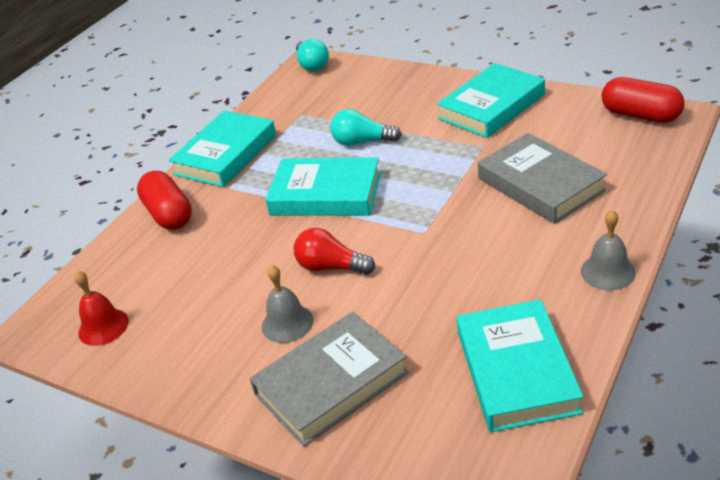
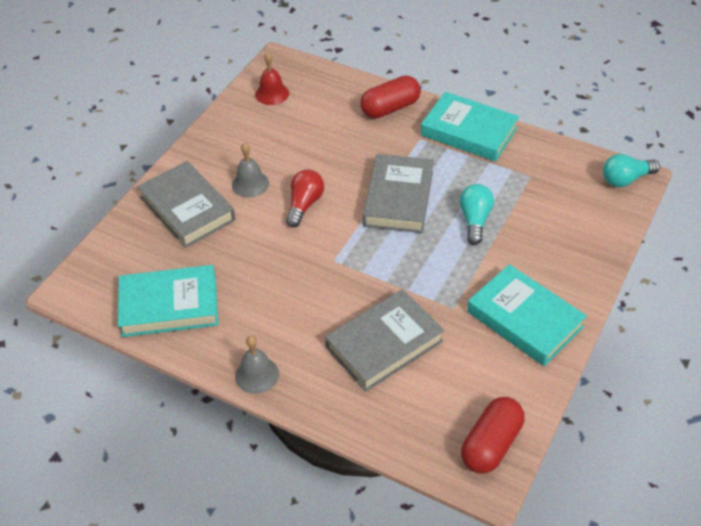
camera: 85 degrees right, 10 degrees up
(326, 194) = (398, 198): turquoise book -> grey book

